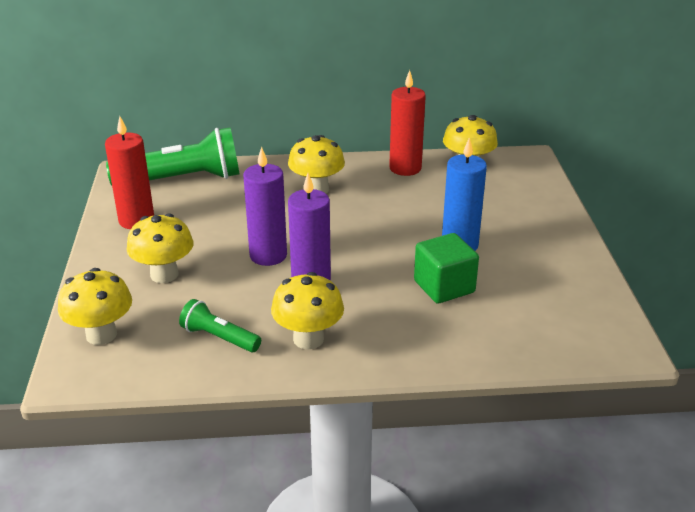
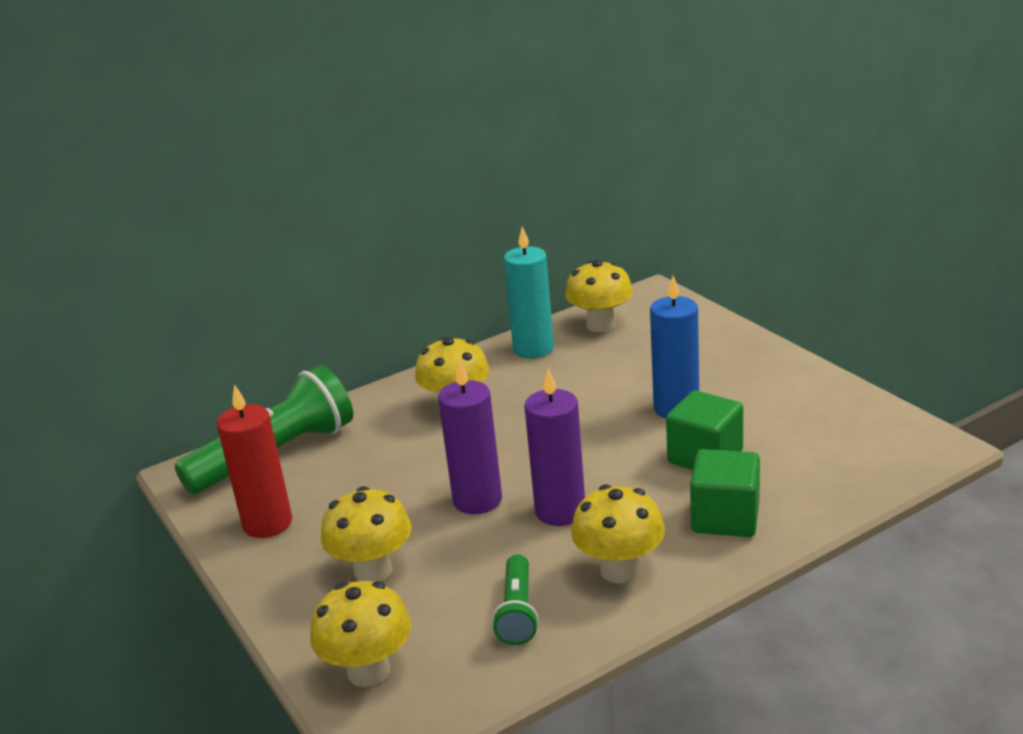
camera: 25 degrees left, 5 degrees down
(219, 337) = (517, 612): green flashlight -> green flashlight turned 90 degrees counterclockwise
(405, 168) = (533, 349): red candle -> turquoise candle
(414, 334) = (725, 518): none -> green cube

